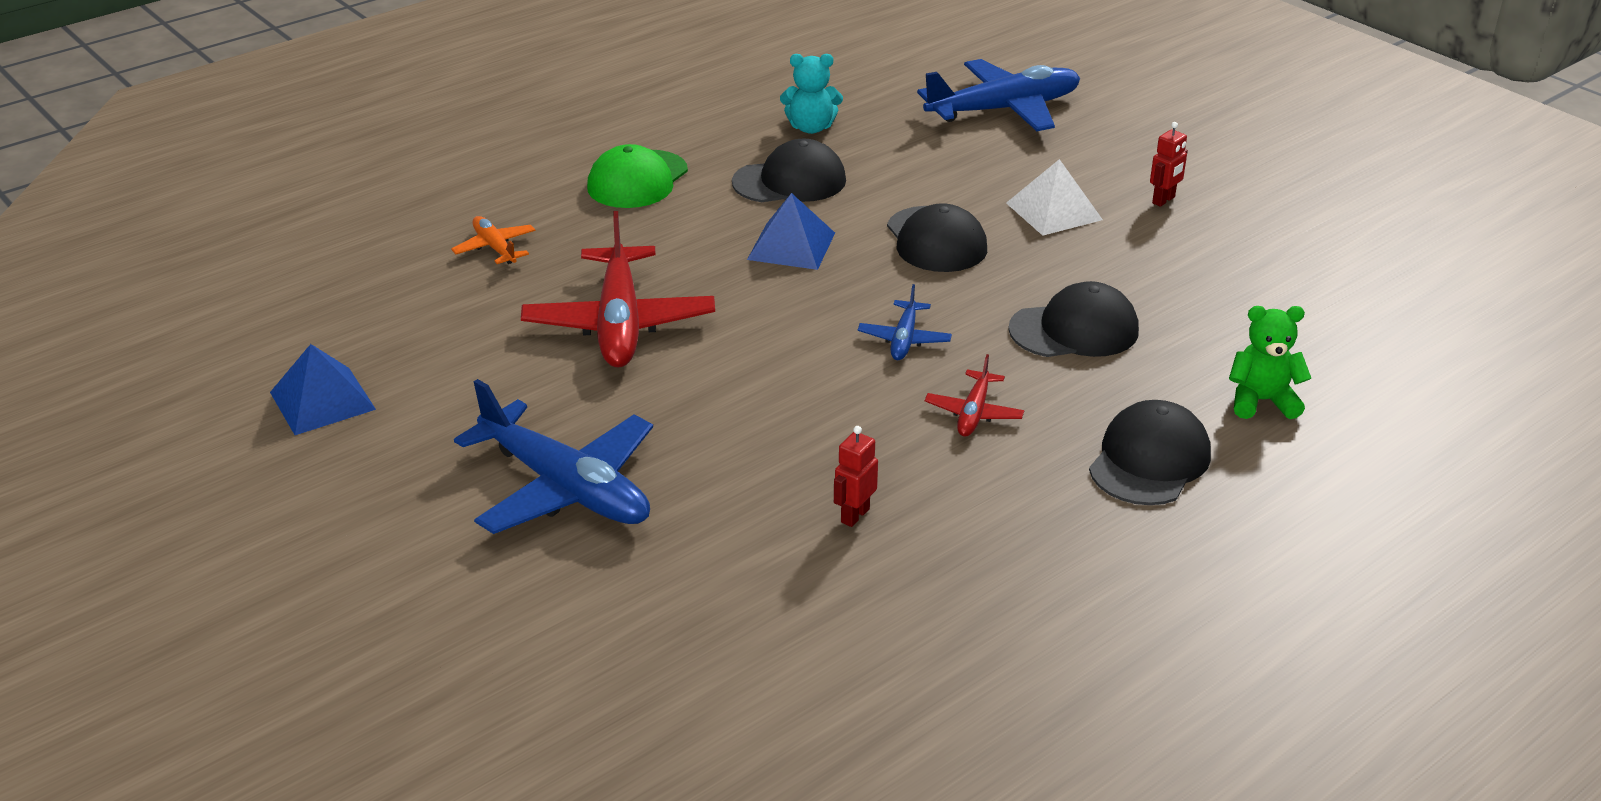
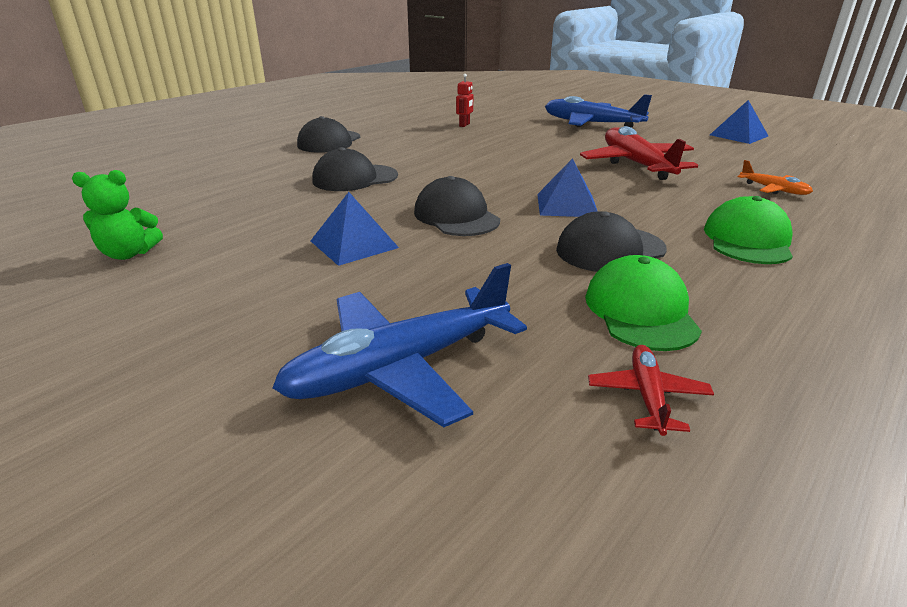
camera: 170 degrees right, 5 degrees down
(811, 128) = (640, 311): turquoise teddy bear -> green cap
(904, 339) = (462, 169): blue plane -> none
(974, 413) = (416, 149): red plane -> red plane (647, 396)
(1053, 211) = (354, 244): white pyramid -> blue pyramid
(1164, 200) = (240, 262): red robot -> none
(1261, 401) = (255, 160): green teddy bear -> green teddy bear (129, 254)

